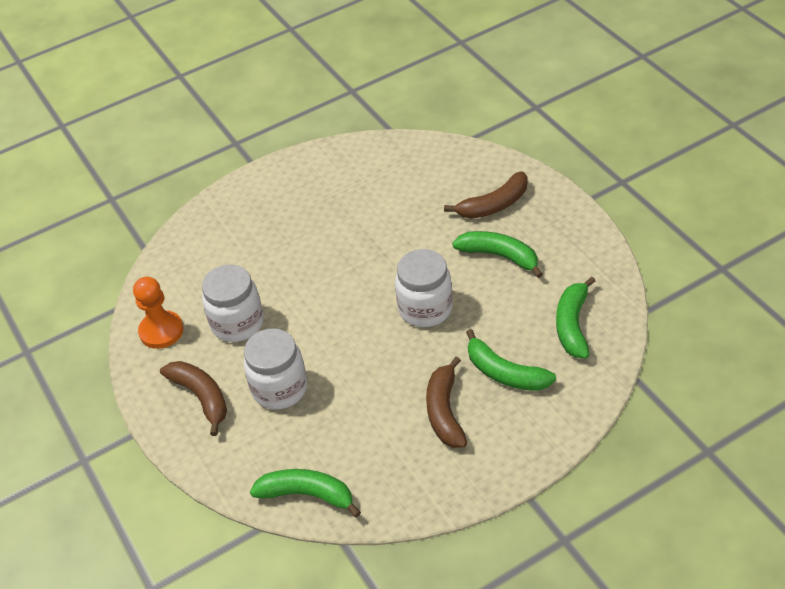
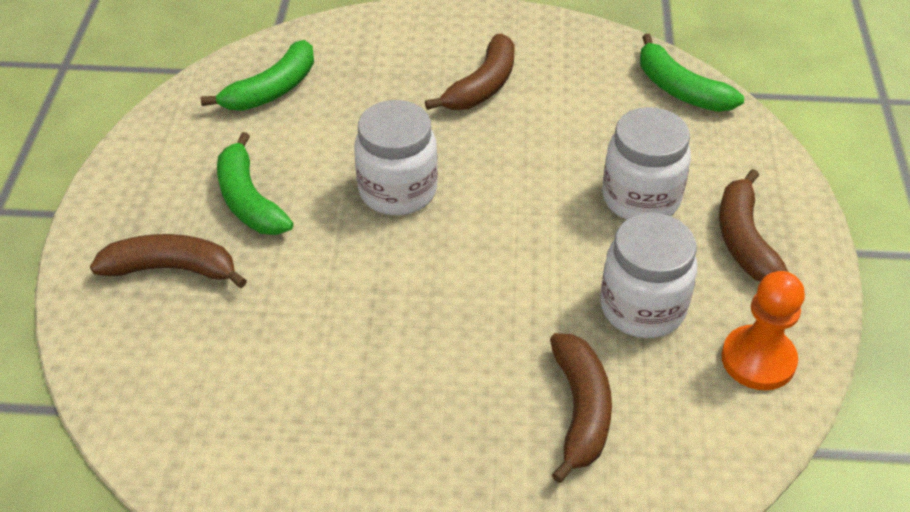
camera: 150 degrees left, 0 degrees up
(237, 259) = (580, 411): none -> brown banana
(505, 373) = (388, 86): green banana -> none

